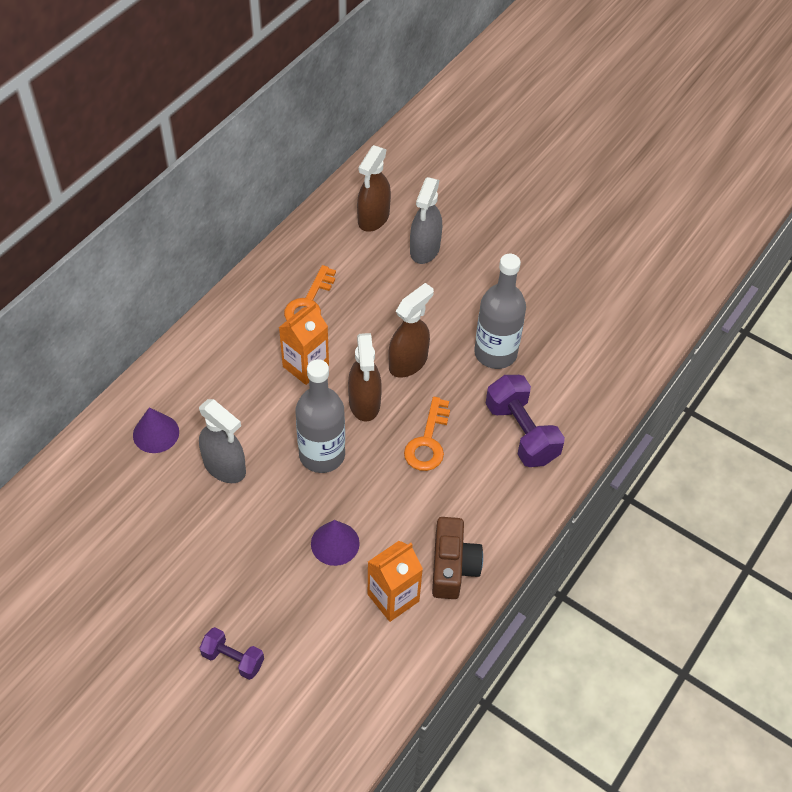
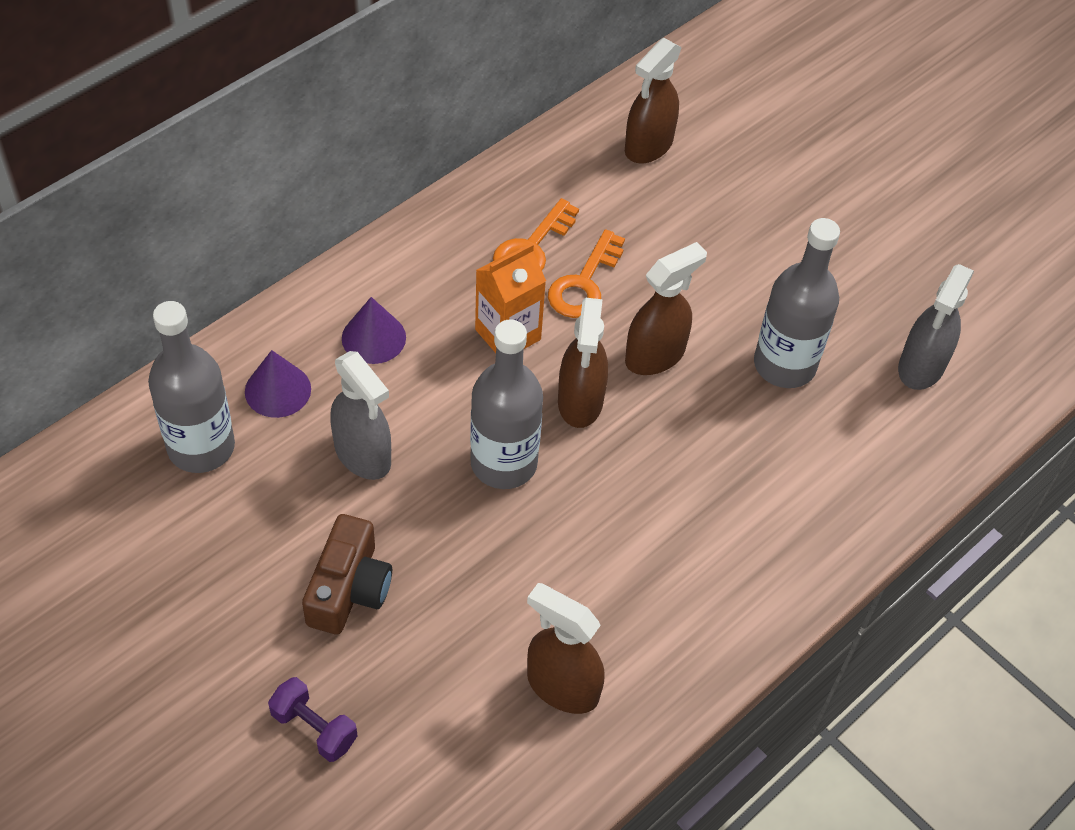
camera: 10 degrees right, 0 degrees up
(111, 483) = (201, 447): none -> grey bottle
(335, 543) = (495, 592): purple cone -> purple cone (373, 337)
(393, 598) = (562, 686): orange carton -> brown spray bottle
(424, 249) = (712, 201): grey spray bottle -> grey spray bottle (921, 367)
(428, 442) = (659, 473): orange key -> orange key (584, 283)
(452, 566) = (658, 658): brown camera -> brown camera (349, 588)
(521, 433) = (798, 485): purple dumbbell -> none

